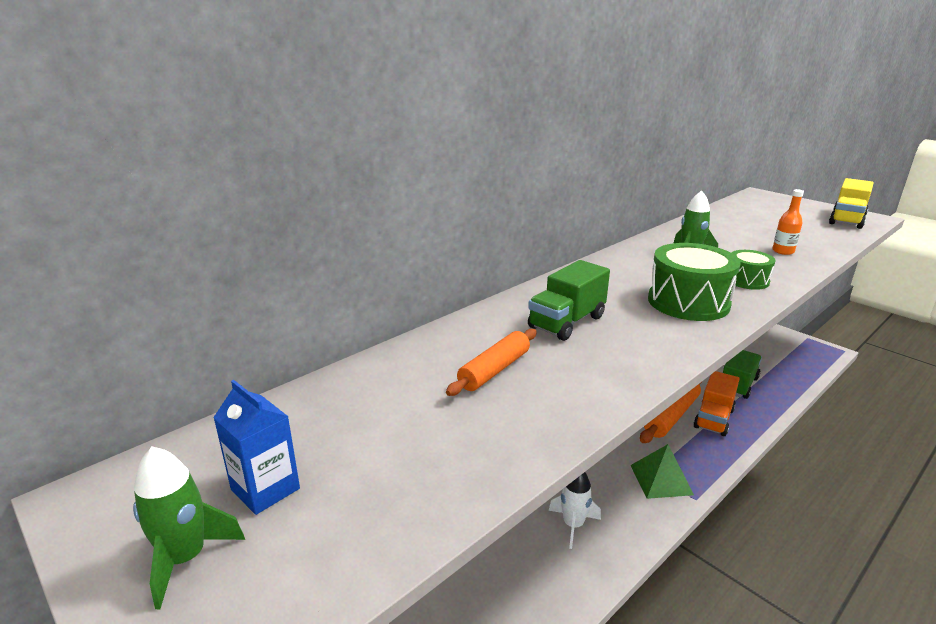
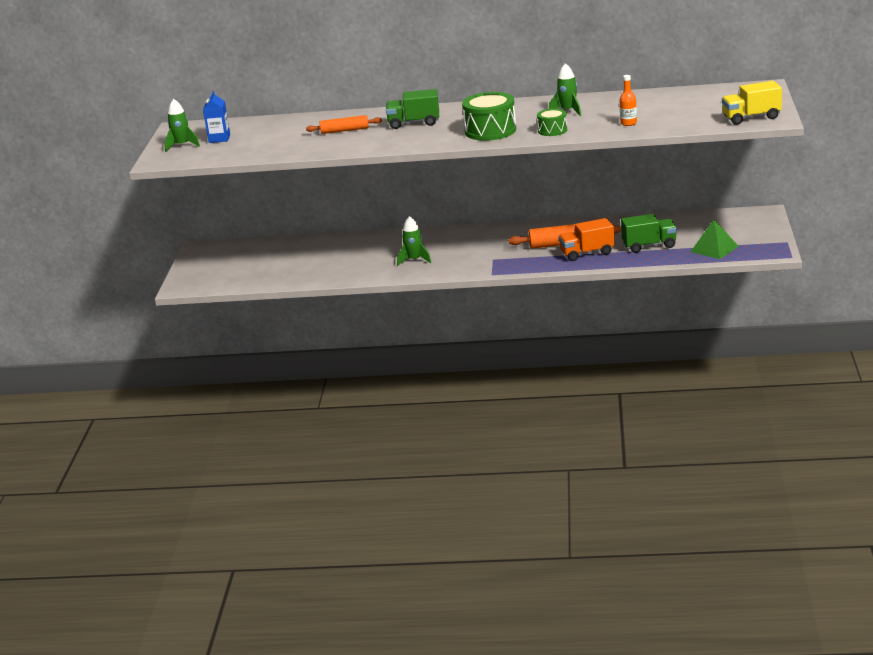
camera: 50 degrees right, 0 degrees up
(573, 525) = (414, 260): white rocket -> green rocket
(661, 479) = (492, 262): green pyramid -> green pyramid (714, 249)

